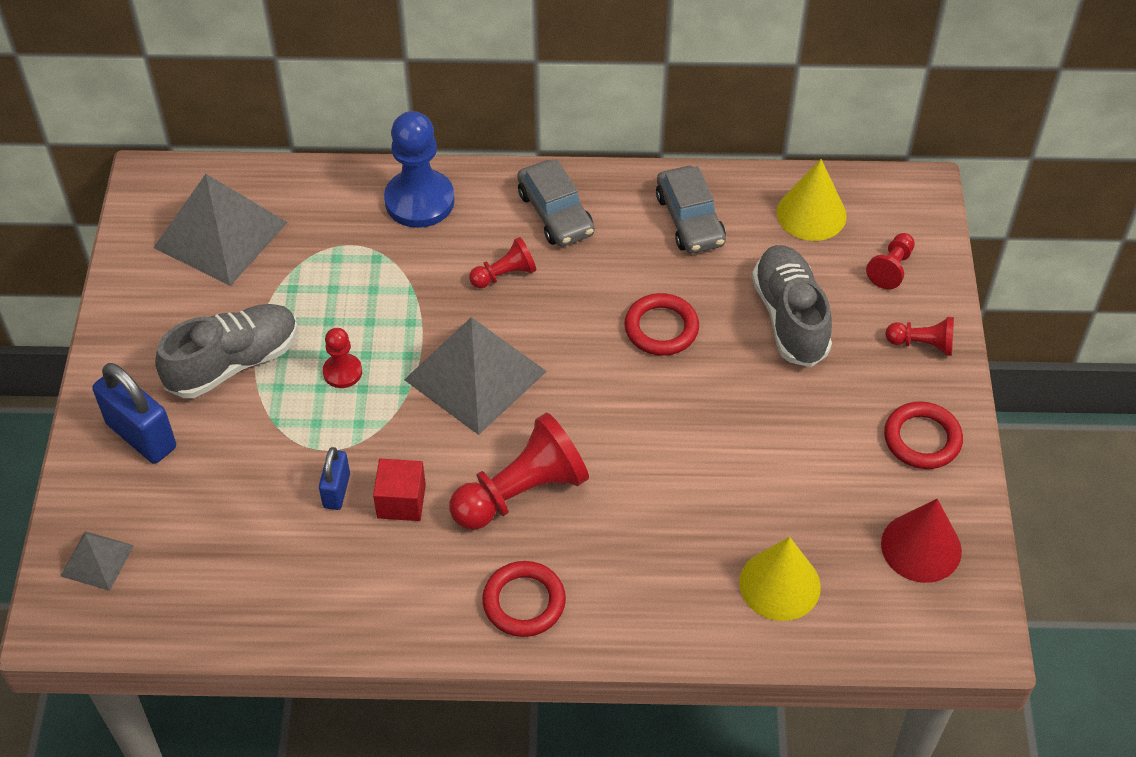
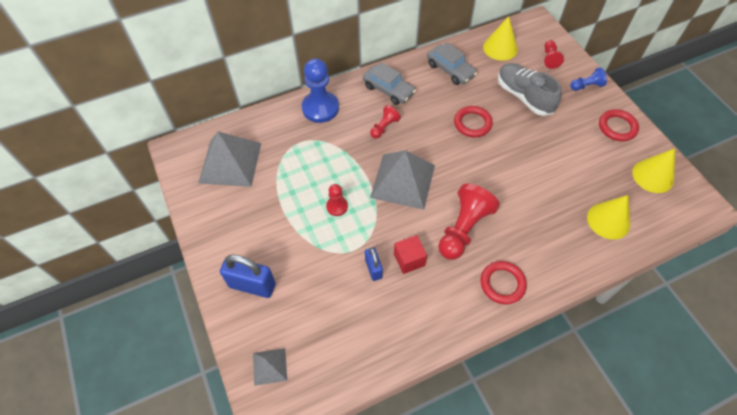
camera: 25 degrees left, 5 degrees up
(233, 363) = (278, 225): grey shoe -> none
(921, 547) = (653, 176): red cone -> yellow cone
(922, 344) = (586, 86): red pawn -> blue pawn

